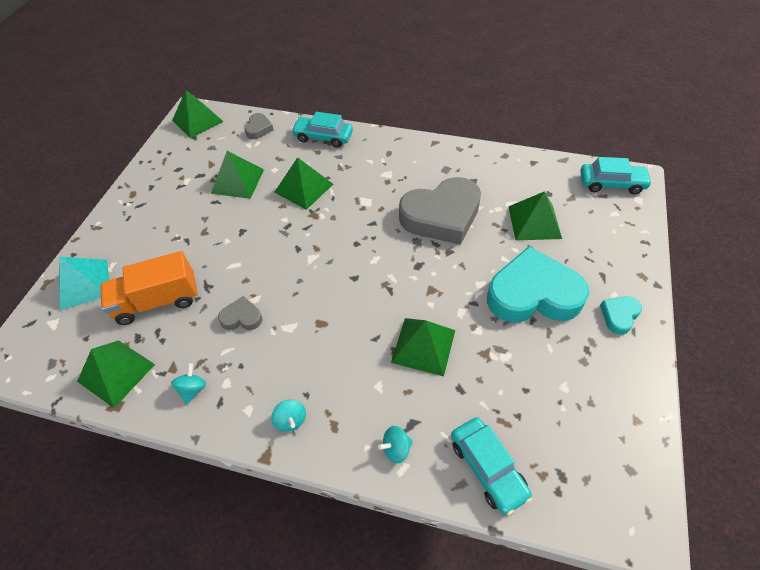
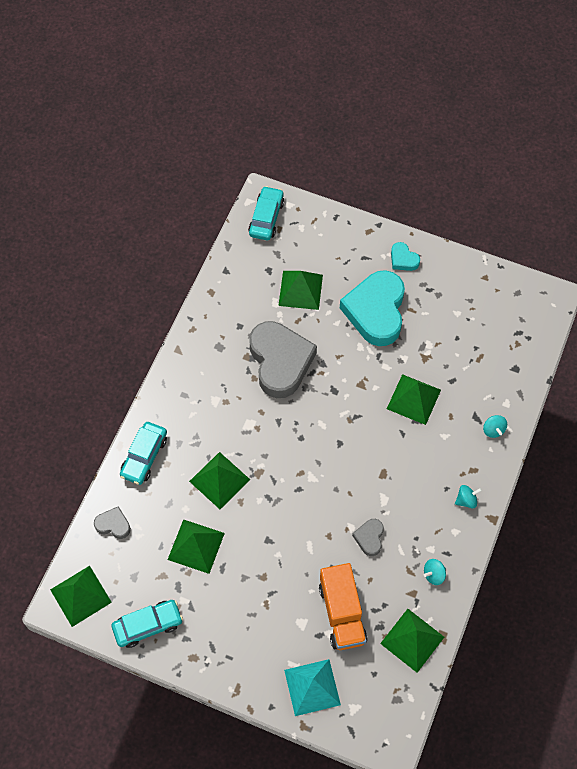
camera: 85 degrees left, 10 degrees up
(193, 389) = (433, 574): turquoise spinning top -> turquoise spinning top turned 45 degrees counterclockwise
(487, 468) = (510, 375): turquoise car -> turquoise car (148, 625)

